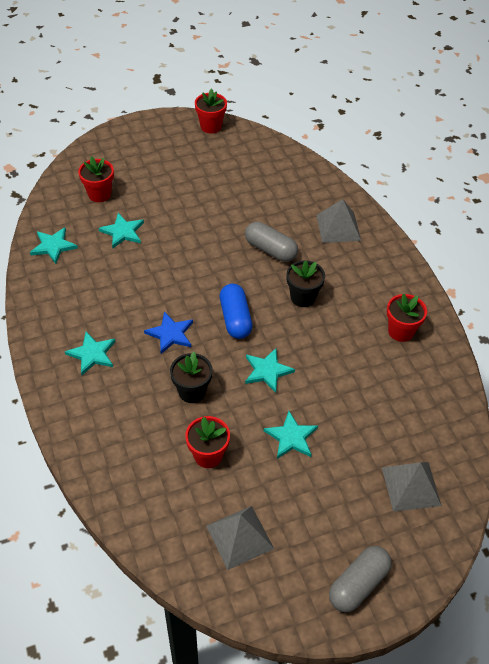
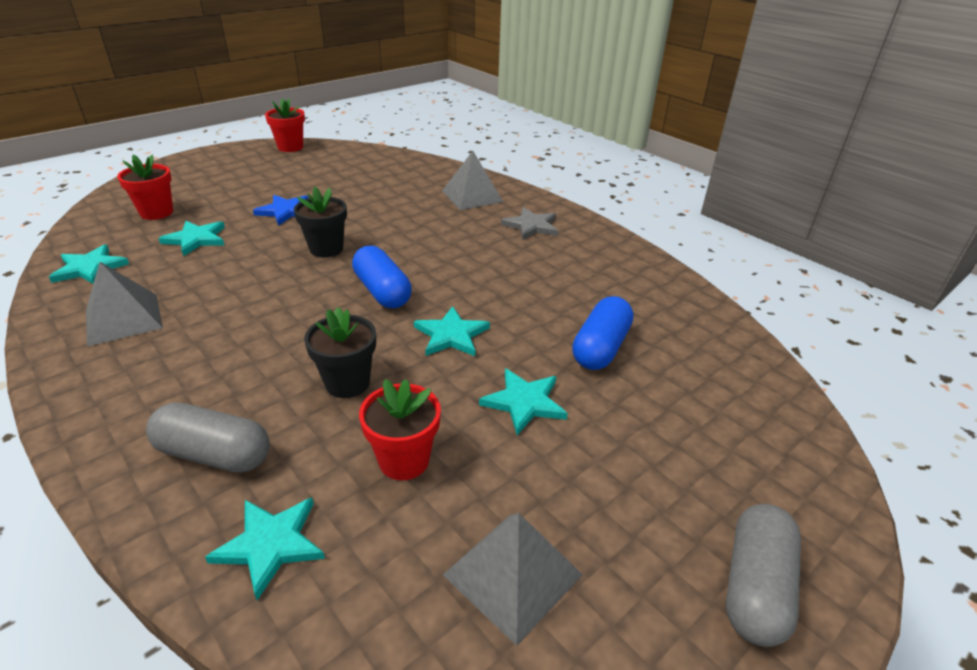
camera: 20 degrees left, 15 degrees down
(92, 354) = (167, 373): turquoise star -> turquoise star (270, 544)
(170, 334) = (292, 324): blue star -> blue star (285, 211)
(270, 250) = (401, 224): grey capsule -> grey capsule (214, 454)
(303, 297) = (462, 256): black flower pot -> black flower pot (326, 249)
(361, 409) = (600, 348): none -> blue capsule
(370, 276) = (531, 226): none -> grey star
(400, 331) = (597, 264): red flower pot -> none
(411, 486) = (726, 418): grey pyramid -> grey pyramid (123, 319)

